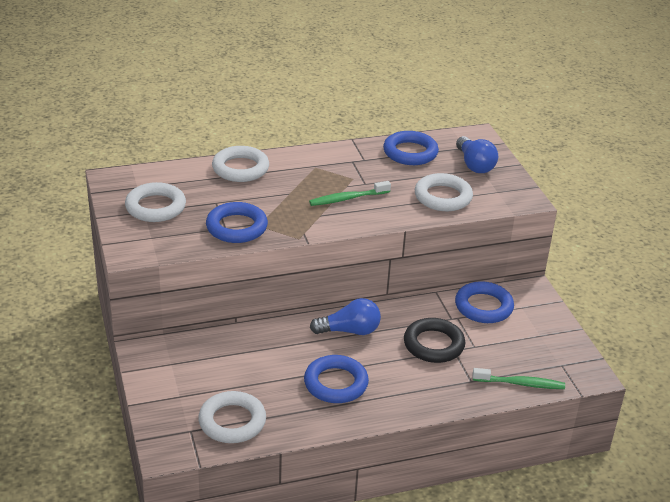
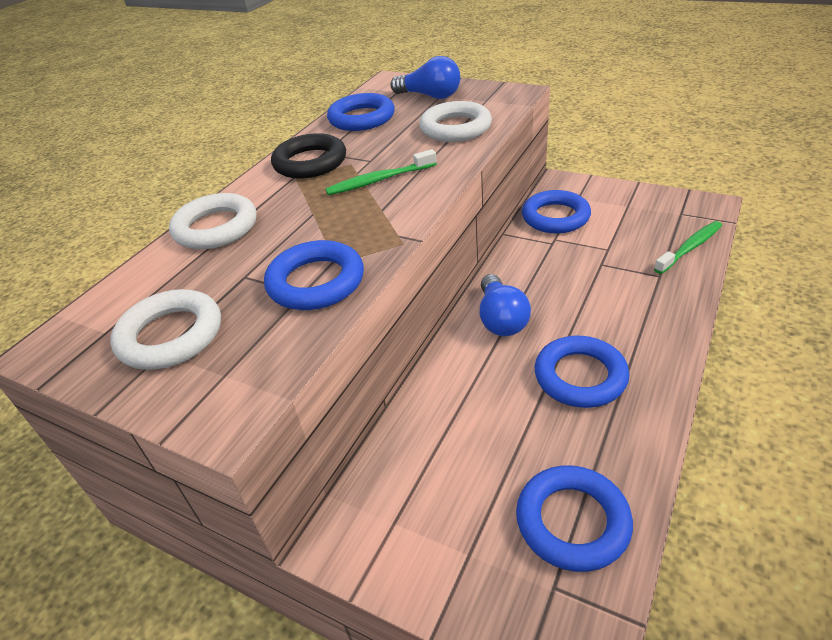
camera: 40 degrees left, 5 degrees up
(232, 421) = (572, 521): white ring -> blue ring
(347, 198) = (379, 180): green toothbrush -> green toothbrush turned 45 degrees clockwise
(349, 331) = (501, 319): blue light bulb -> blue light bulb turned 135 degrees clockwise
(433, 344) = (581, 272): black ring -> black ring (310, 162)

